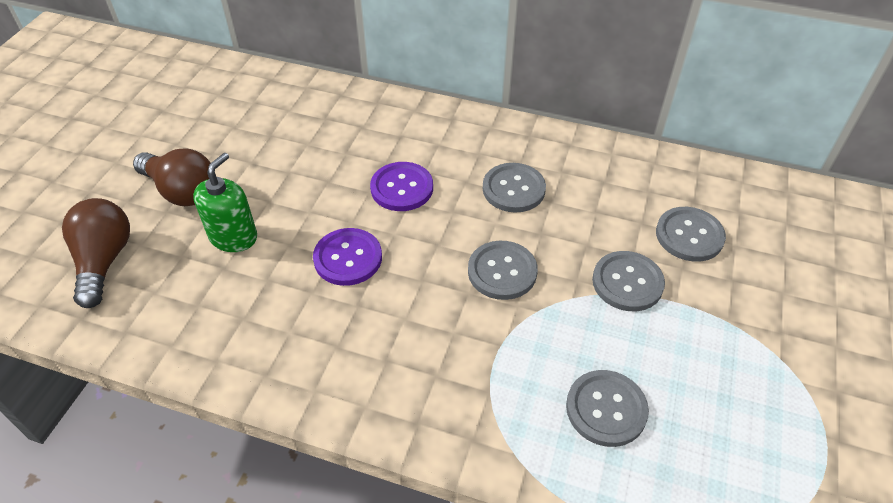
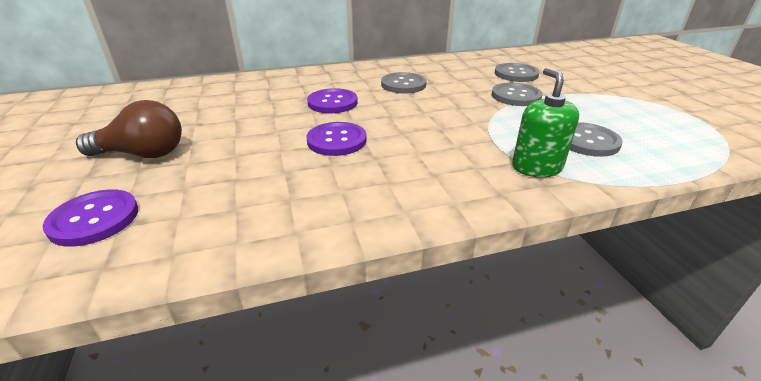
camera: 35 degrees left, 15 degrees down
(104, 261) = (94, 219): brown light bulb -> purple button
(233, 237) = (225, 161): green soap dispenser -> green soap dispenser (536, 167)
(502, 271) = (446, 113): grey button -> none

